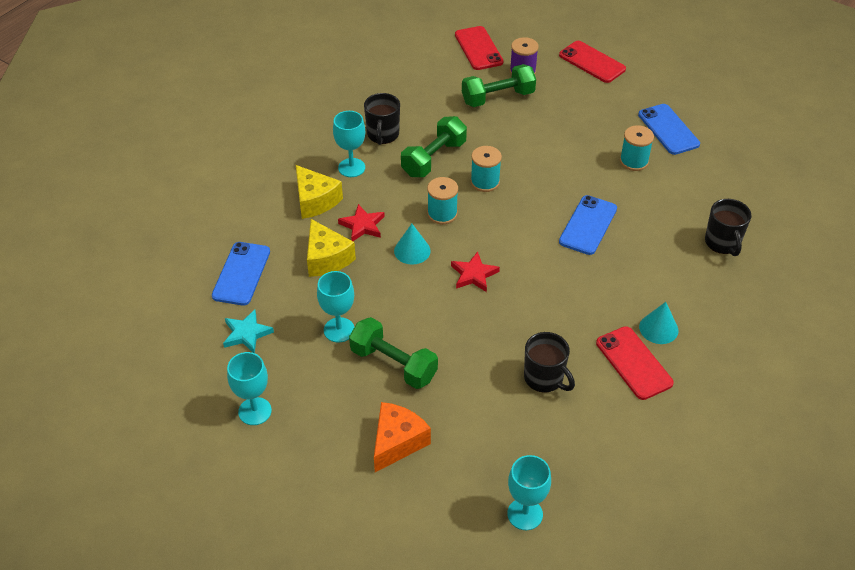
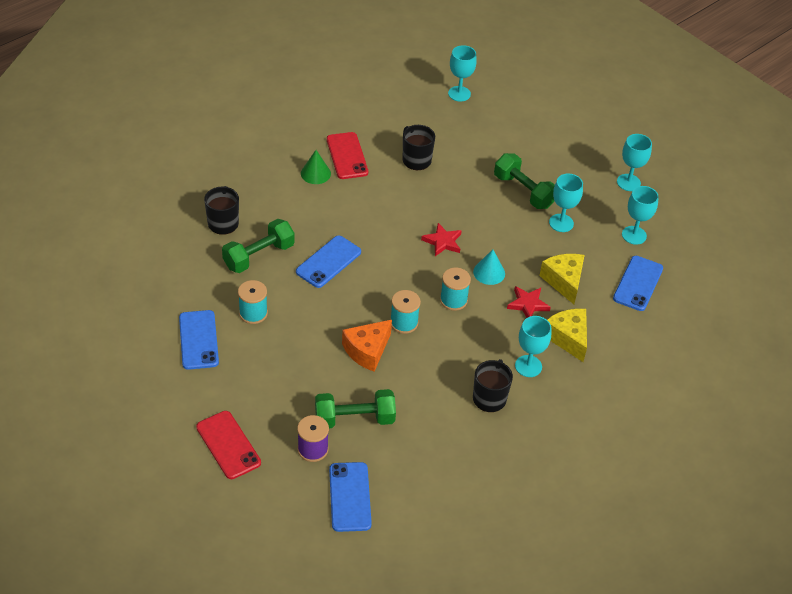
camera: 170 degrees left, 0 degrees up
(246, 333) = (634, 235): turquoise star -> turquoise goblet
(397, 442) = (531, 145): orange cheese -> orange cheese (367, 351)
(434, 159) = (445, 358): green dumbbell -> green dumbbell (259, 256)
(478, 48) = (349, 497): red phone -> blue phone
(658, 328) = (315, 173): turquoise cone -> green cone

